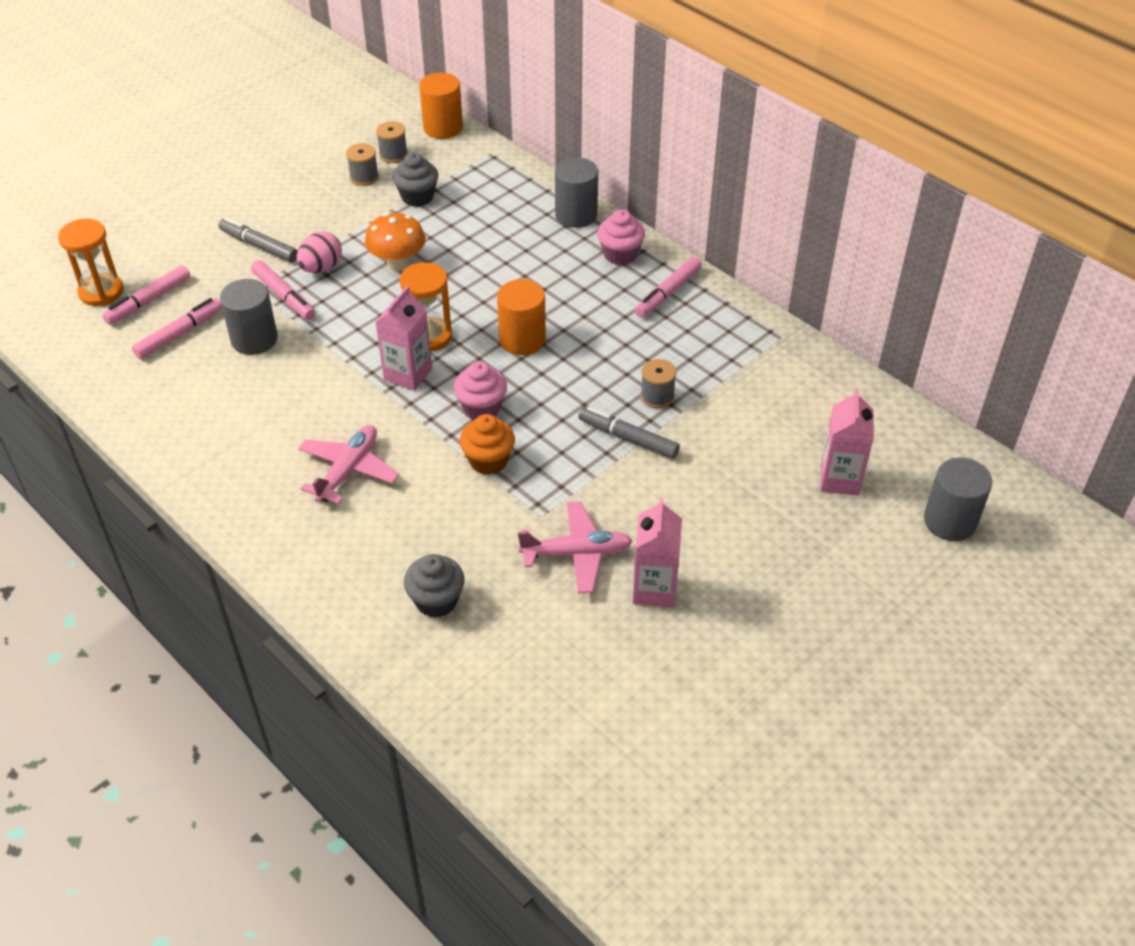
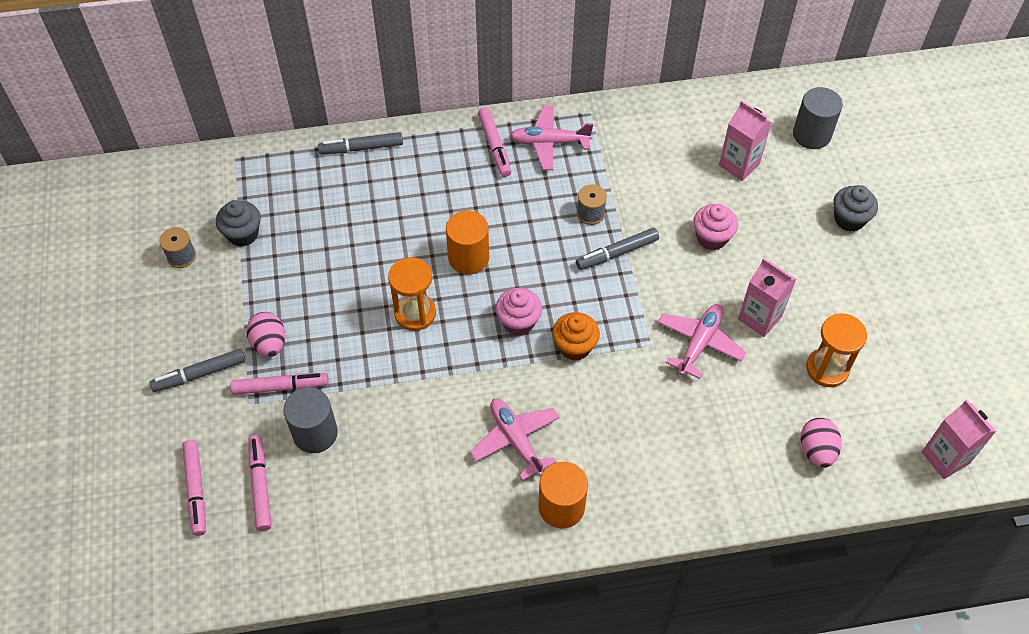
camera: 55 degrees left, 10 degrees up
(101, 292) = (149, 522): orange hourglass -> orange hourglass (827, 369)
(393, 155) = (172, 221): grey spool -> none
(398, 264) = (313, 290): orange mushroom -> none
(408, 374) = (445, 349): pink carton -> pink carton (945, 458)
(436, 601) = (683, 449): grey cupcake -> grey cupcake (849, 219)
(443, 128) = (171, 170): orange cylinder -> orange cylinder (561, 507)
(525, 717) = (816, 450): none -> pink egg
(576, 215) = (361, 148): grey cylinder -> grey marker
(620, 254) = (429, 148): pink cupcake -> pink cupcake (712, 238)
(712, 327) = (549, 142): none -> pink plane

